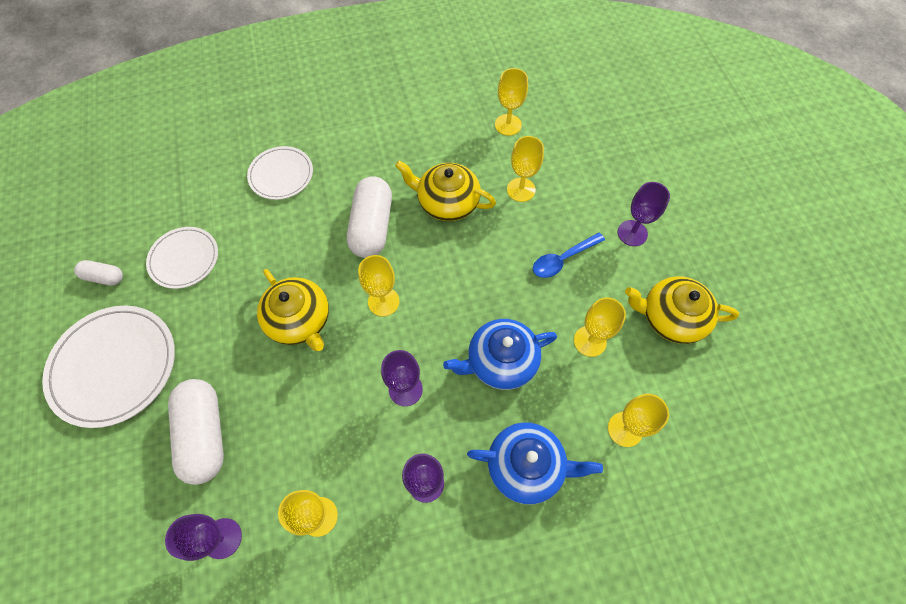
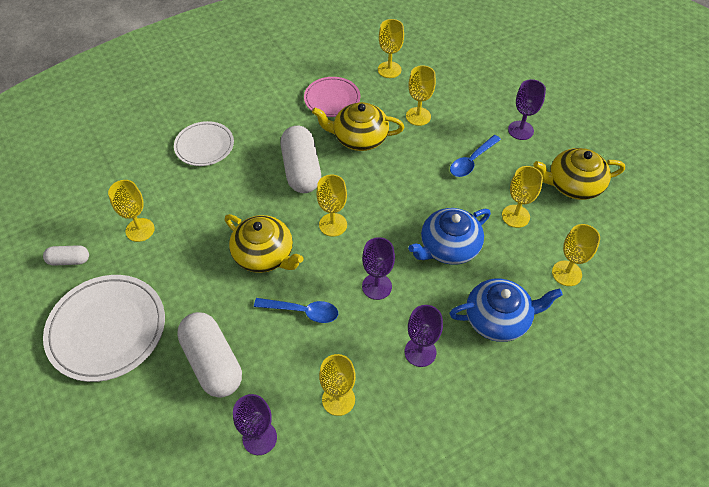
camera: 15 degrees left, 10 degrees down
(184, 259) = (140, 230): white plate -> yellow goblet
(316, 399) = (302, 311): none -> blue spoon
(433, 147) = (332, 99): none -> pink plate

